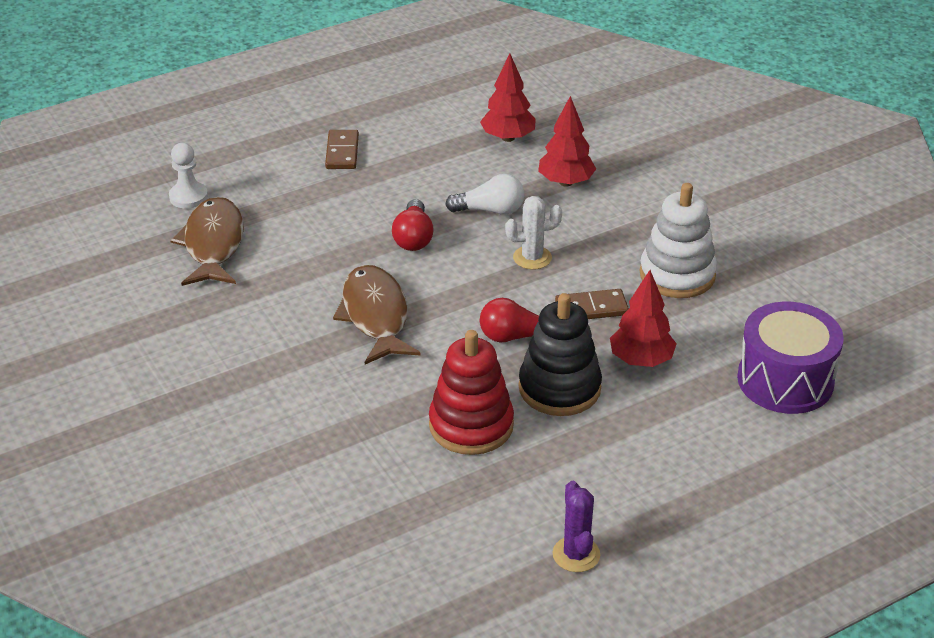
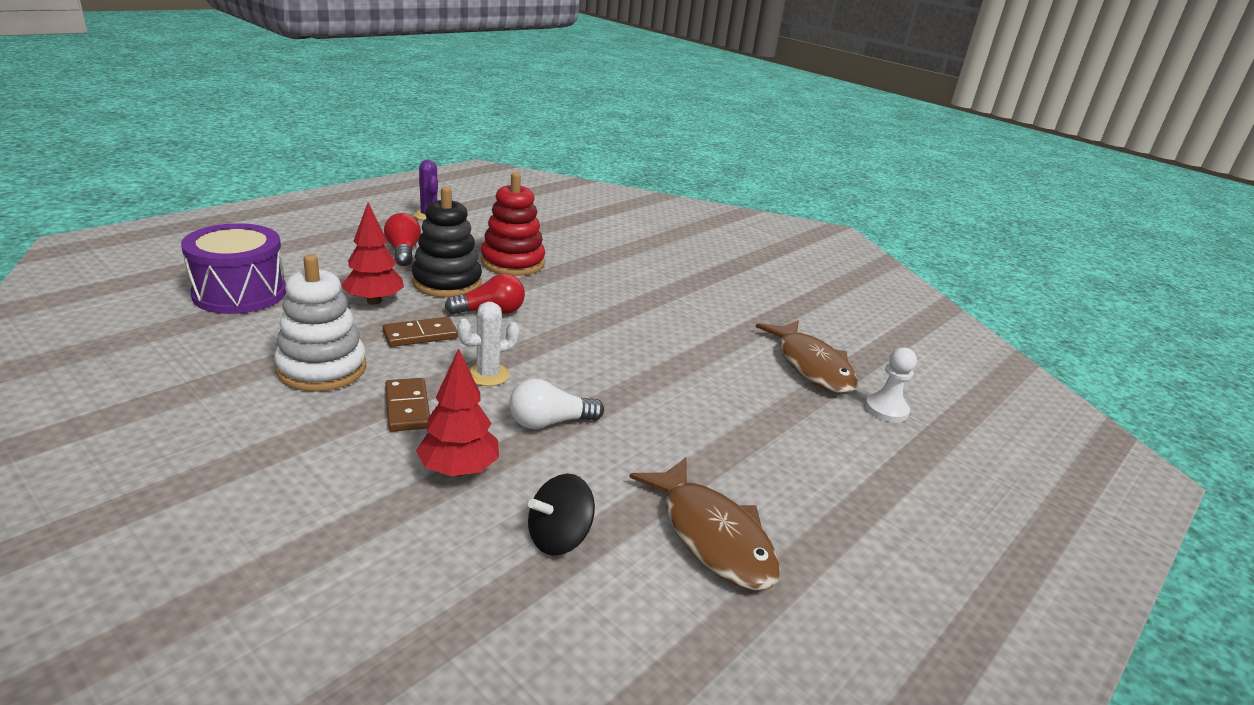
camera: 160 degrees right, 10 degrees down
(342, 152) = (775, 484): brown domino -> brown domino (407, 407)
(375, 316) = (621, 320): brown fish -> brown fish (712, 536)
(413, 238) = (623, 385): red light bulb -> red light bulb (403, 252)
(508, 138) = (559, 538): red tree -> black spinning top

